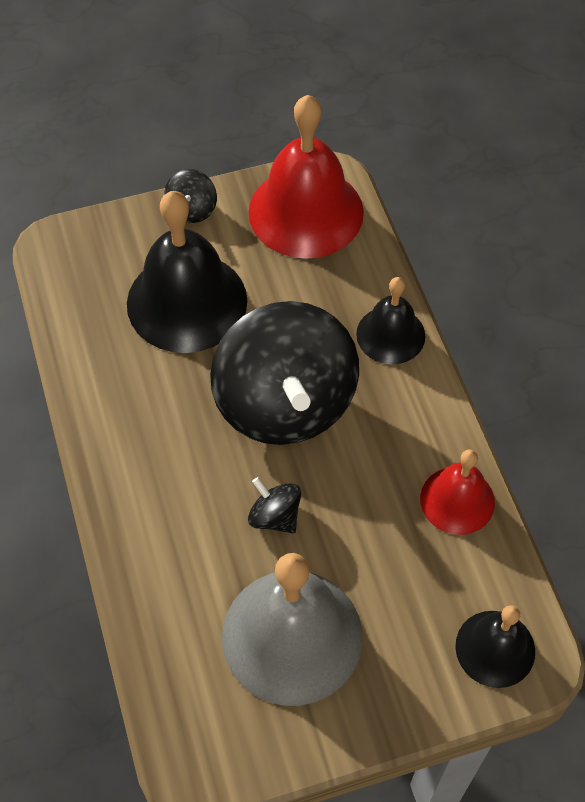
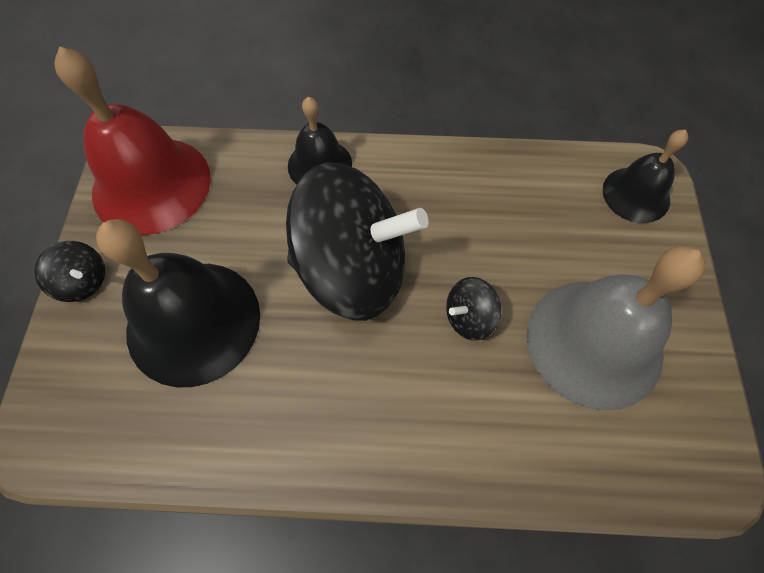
camera: 70 degrees left, 5 degrees up
(457, 500) = (498, 173): red bell -> none

